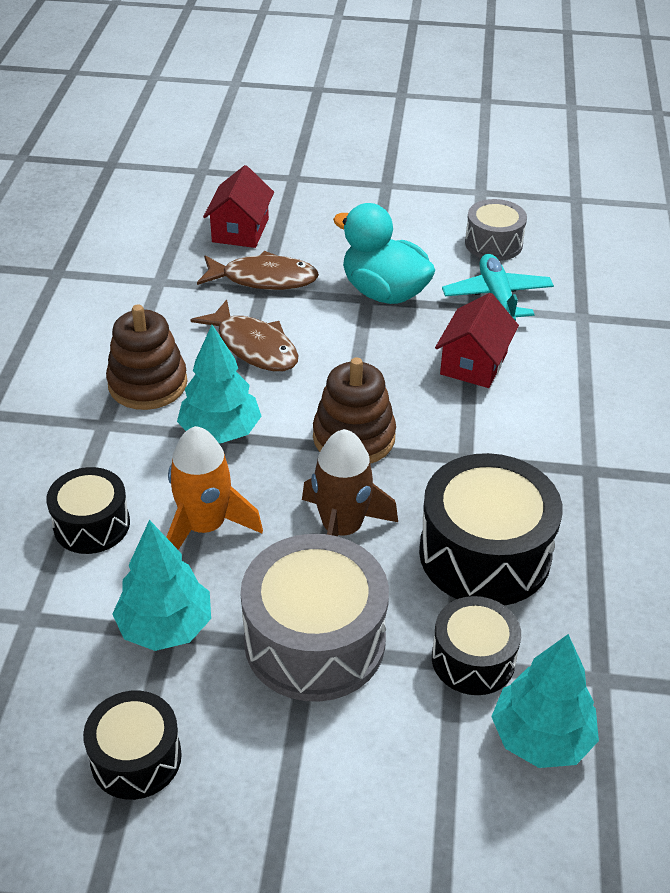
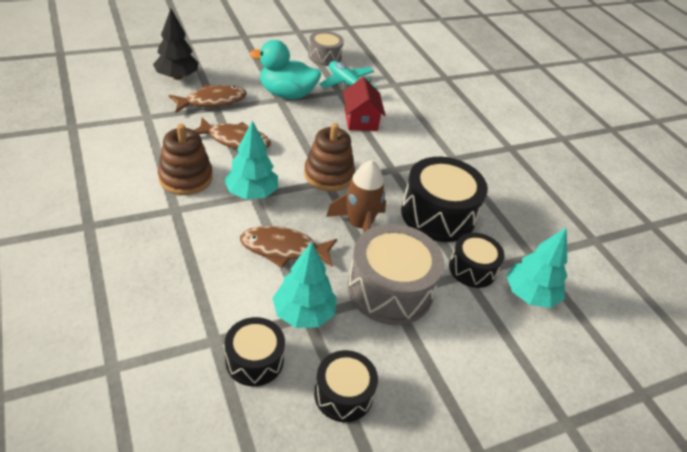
camera: 35 degrees left, 0 degrees up
(92, 524) = (213, 271): black drum -> black drum (254, 360)
(205, 527) = (283, 249): orange rocket -> brown fish
(240, 230) = (177, 77): red house -> black tree

